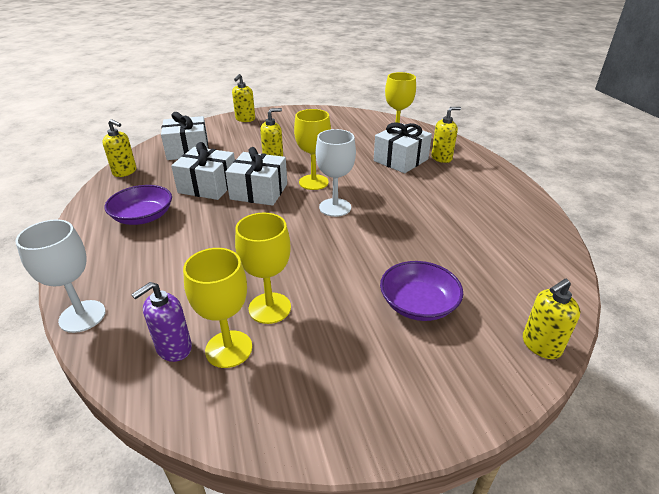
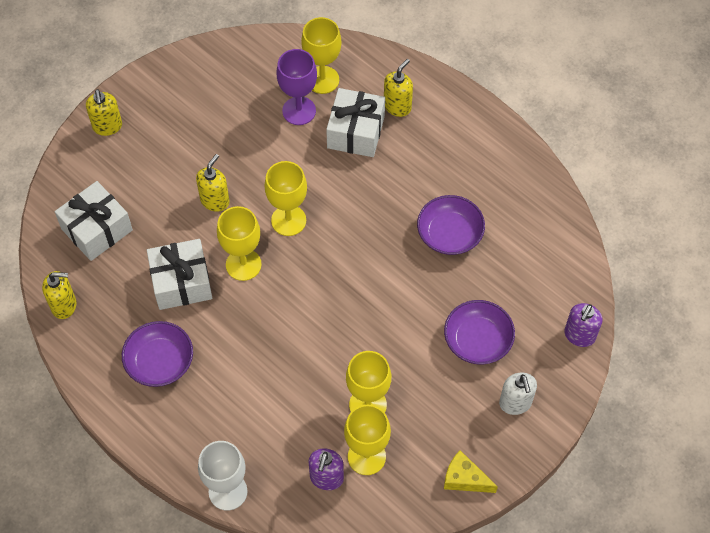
camera: 30 degrees left, 25 degrees up
(259, 191) = (243, 264): white gift -> yellow goblet
(314, 424) = (464, 478): none -> yellow cheese
(335, 207) = (337, 252): white goblet -> none
(368, 142) = (299, 111): none -> purple goblet
(427, 375) = (515, 403): none -> white soap dispenser
(438, 227) = (449, 234): none -> purple bowl
(541, 345) = (579, 335): yellow soap dispenser -> purple soap dispenser

